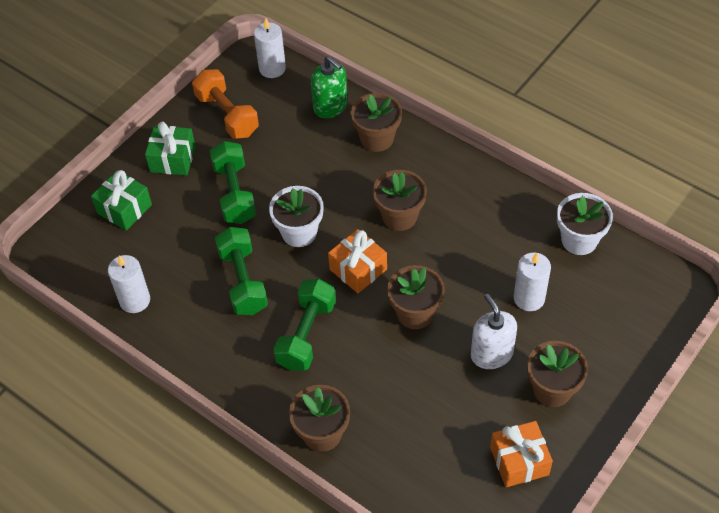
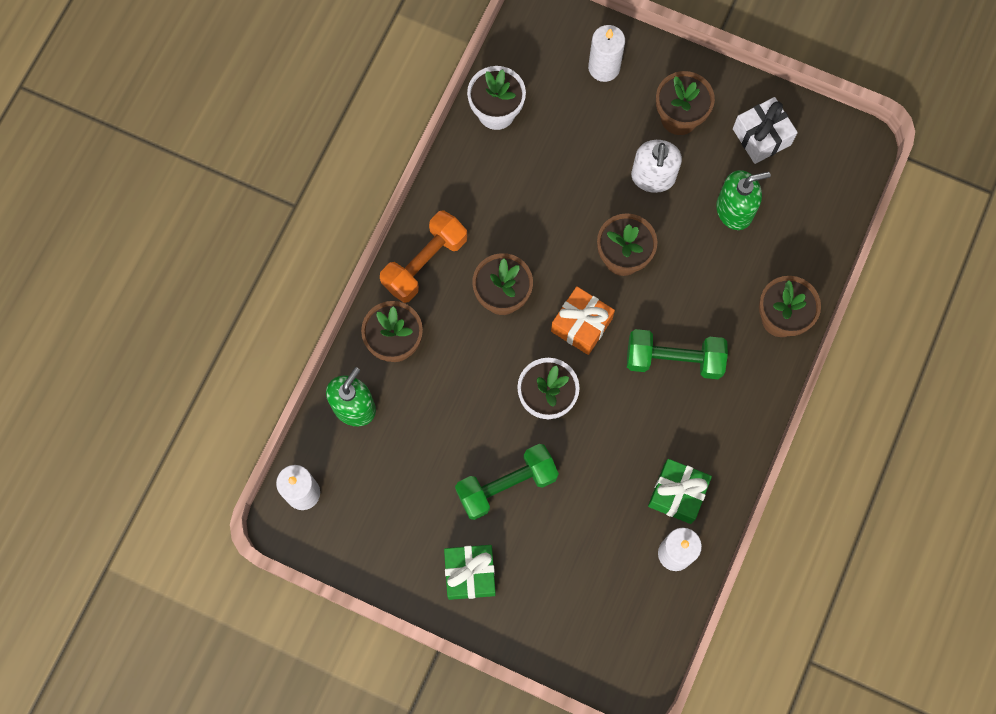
camera: 105 degrees left, 20 degrees up
(124, 209) = (555, 608): green gift -> green gift (677, 494)
(227, 115) = (389, 528): orange dumbbell -> orange dumbbell (425, 263)
(243, 281) = (623, 442): green dumbbell -> none
(443, 417) = (734, 210): none -> green soap dispenser
(491, 354) = (653, 177): white soap dispenser -> white soap dispenser turned 45 degrees counterclockwise
(519, 461) = (761, 137): orange gift -> white gift
(529, 298) = (579, 151): white candle -> white candle (604, 67)

